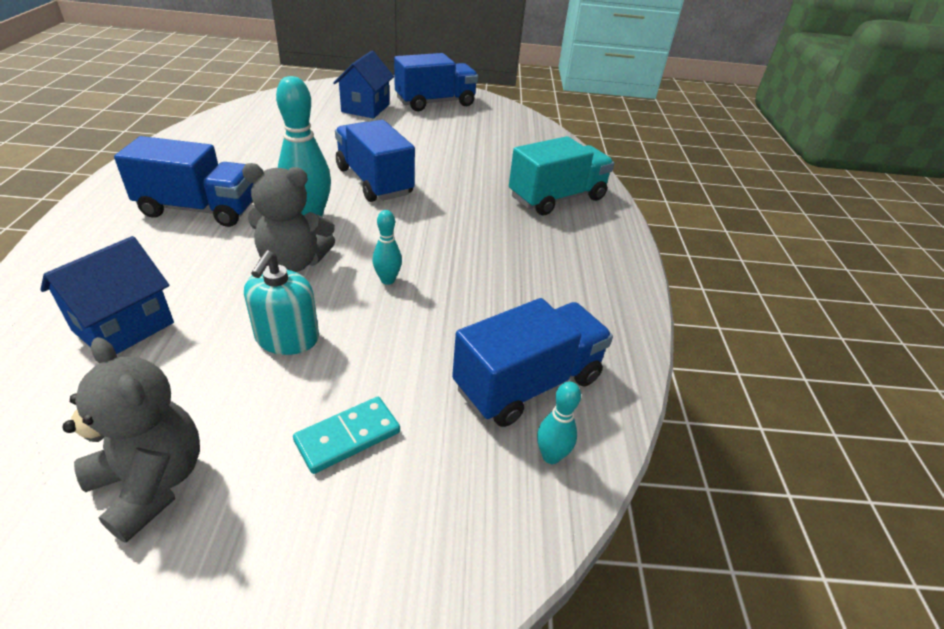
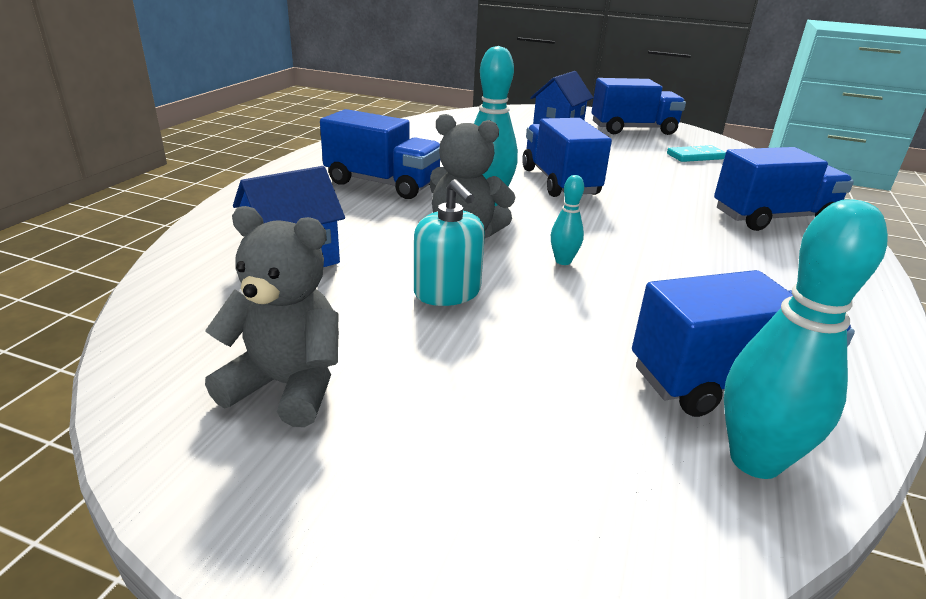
camera: 20 degrees right, 10 degrees down
(151, 483) = (287, 386): grey teddy bear -> grey teddy bear turned 45 degrees counterclockwise
(287, 338) = (447, 292): turquoise soap dispenser -> turquoise soap dispenser turned 60 degrees counterclockwise
(347, 436) = (498, 388): turquoise domino -> turquoise domino (696, 156)
(551, 456) = (755, 460): turquoise bowling pin -> turquoise bowling pin, size x1.95
(557, 198) = (773, 218): turquoise truck -> blue truck

